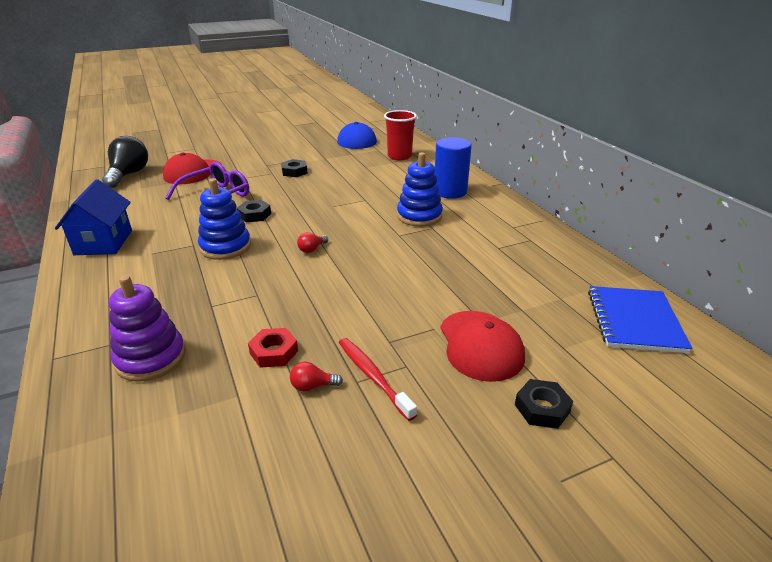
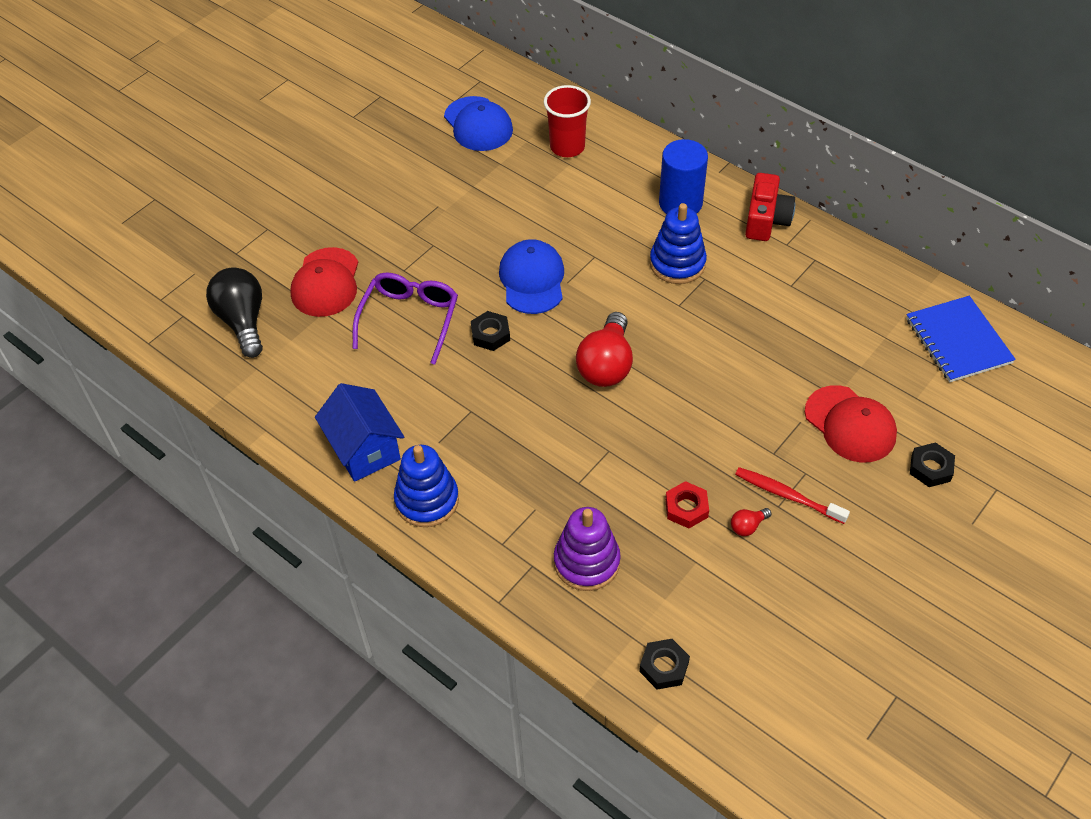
camera: 25 degrees left, 20 degrees up
(225, 247) = (510, 399): blue stacking toy -> blue stacking toy (427, 500)
(294, 172) = (460, 231): black nut -> black nut (664, 667)
(312, 199) = (532, 279): none -> blue cap
(312, 249) = (606, 365): red light bulb -> red light bulb, size x2.30
(507, 212) = (766, 220): none -> red camera

